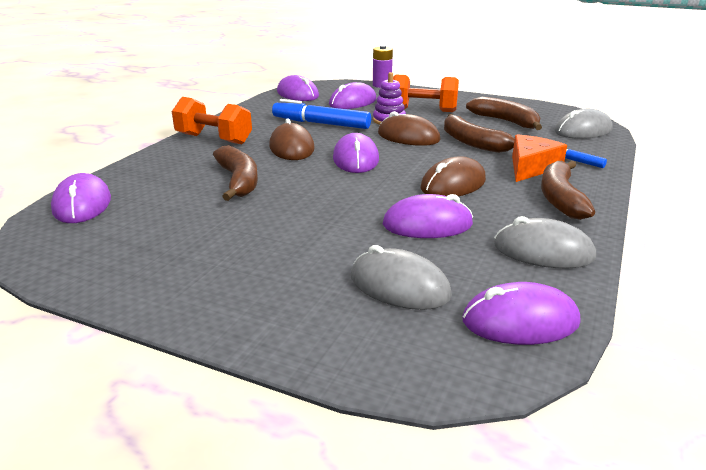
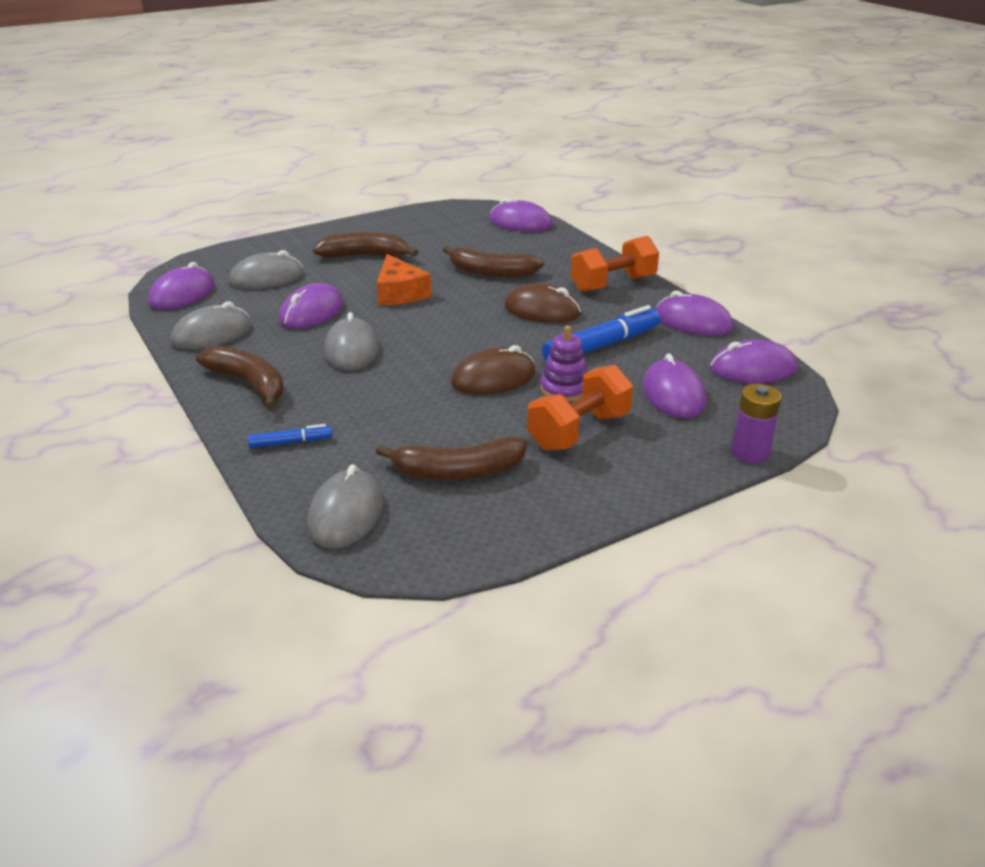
camera: 125 degrees right, 5 degrees up
(355, 159) = (471, 329): purple mouse -> purple mouse (693, 322)
(453, 184) = (352, 350): brown mouse -> grey mouse
(471, 142) = (426, 408): brown banana -> brown banana (365, 256)
(531, 167) = (319, 406): orange cheese -> orange cheese (399, 293)

